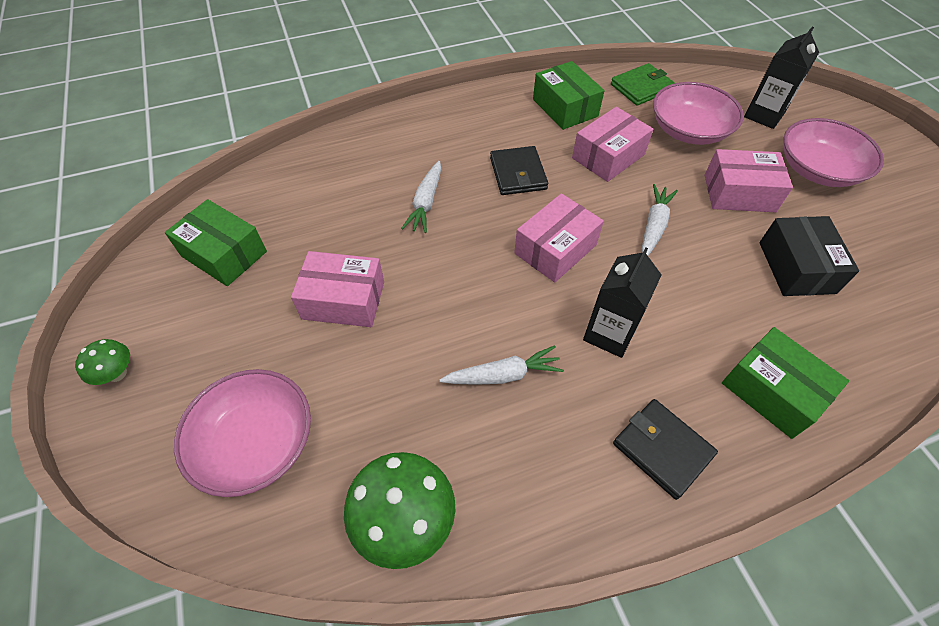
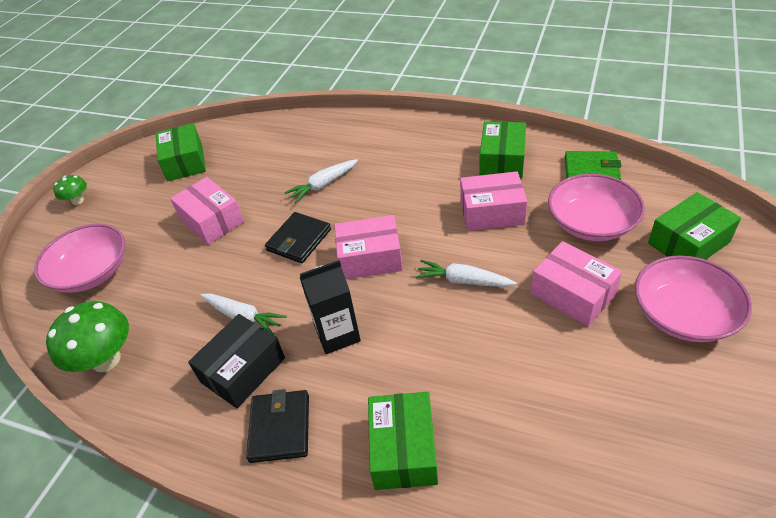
camera: 45 degrees right, 10 degrees down
(518, 173) = (407, 193): black wallet -> black wallet (299, 240)
(654, 226) = (463, 281): white carrot -> white carrot turned 135 degrees counterclockwise
(764, 115) = (688, 242): black carton -> green box
(796, 267) = (548, 379): black box -> black box (243, 370)

